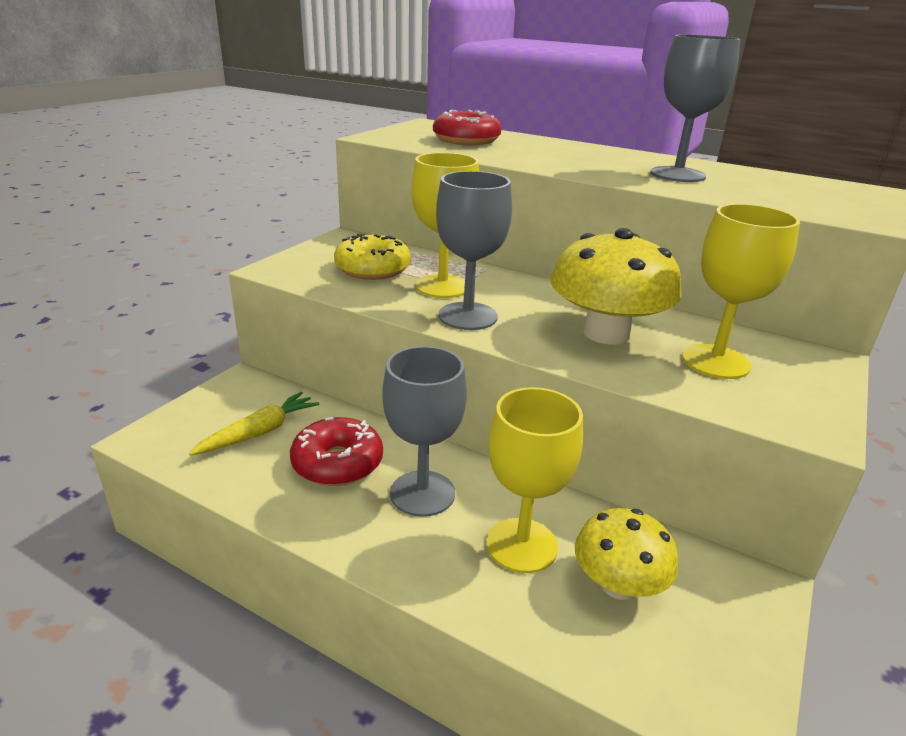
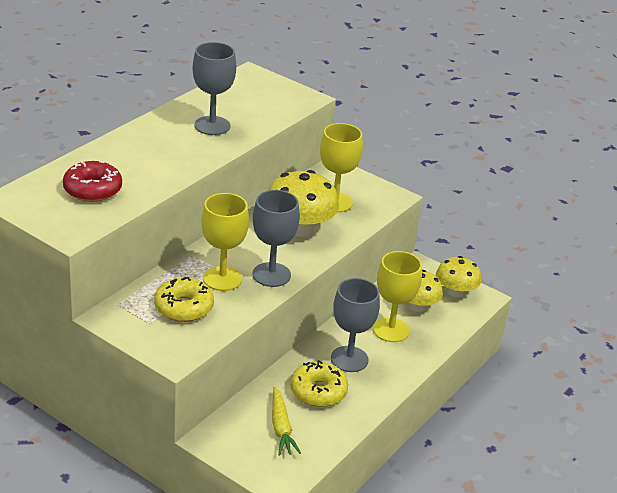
camera: 85 degrees left, 5 degrees up
(259, 432) = (281, 427): yellow carrot -> yellow carrot turned 150 degrees counterclockwise
(337, 463) = (318, 391): red donut -> yellow donut
(713, 659) = (455, 292): none -> yellow mushroom

